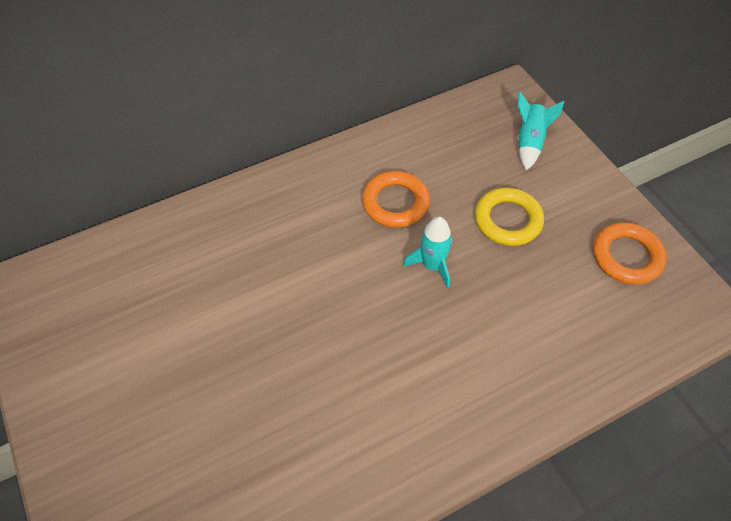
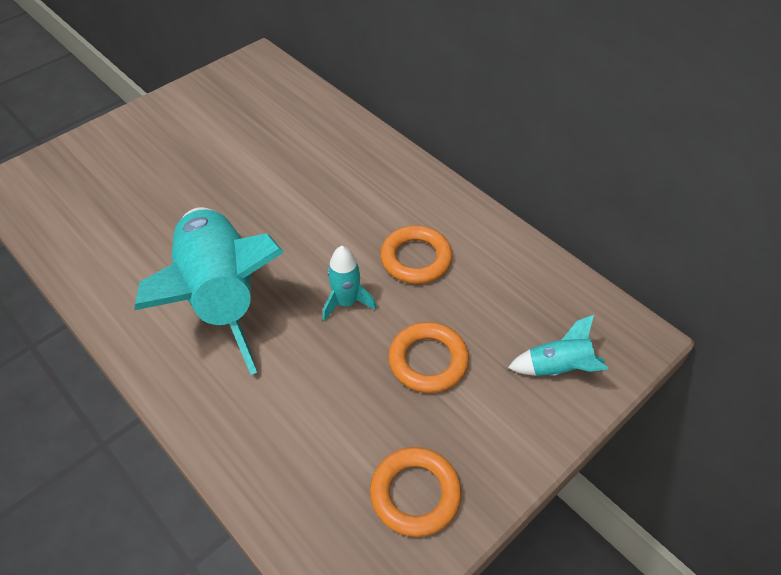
camera: 75 degrees right, 5 degrees down
(398, 372) = (221, 297): none -> turquoise rocket
(507, 220) = (428, 361): yellow ring -> orange ring

